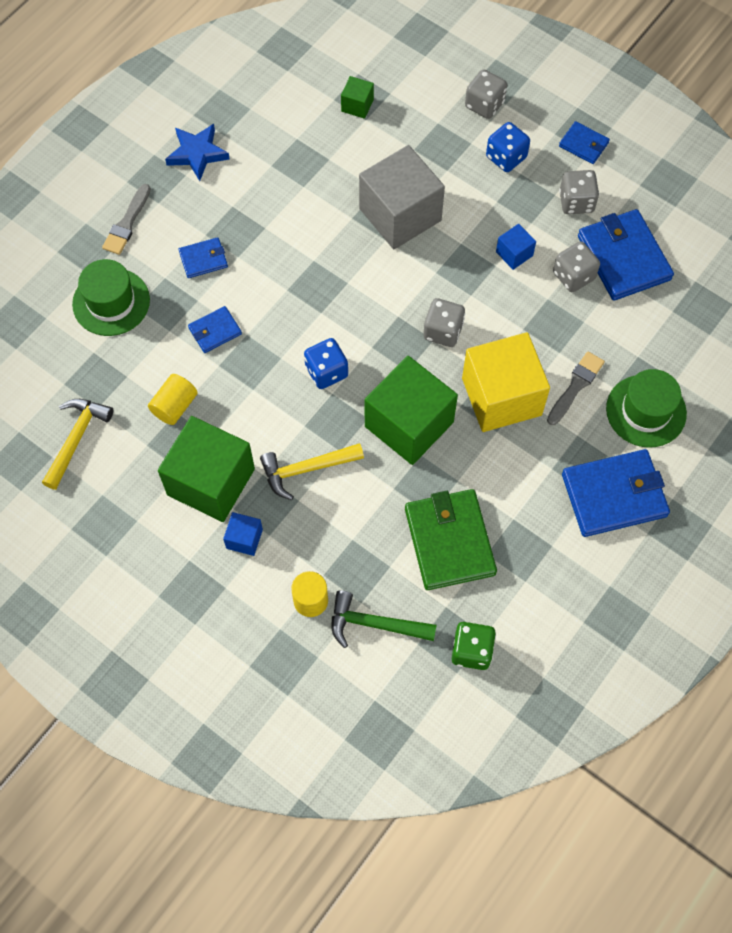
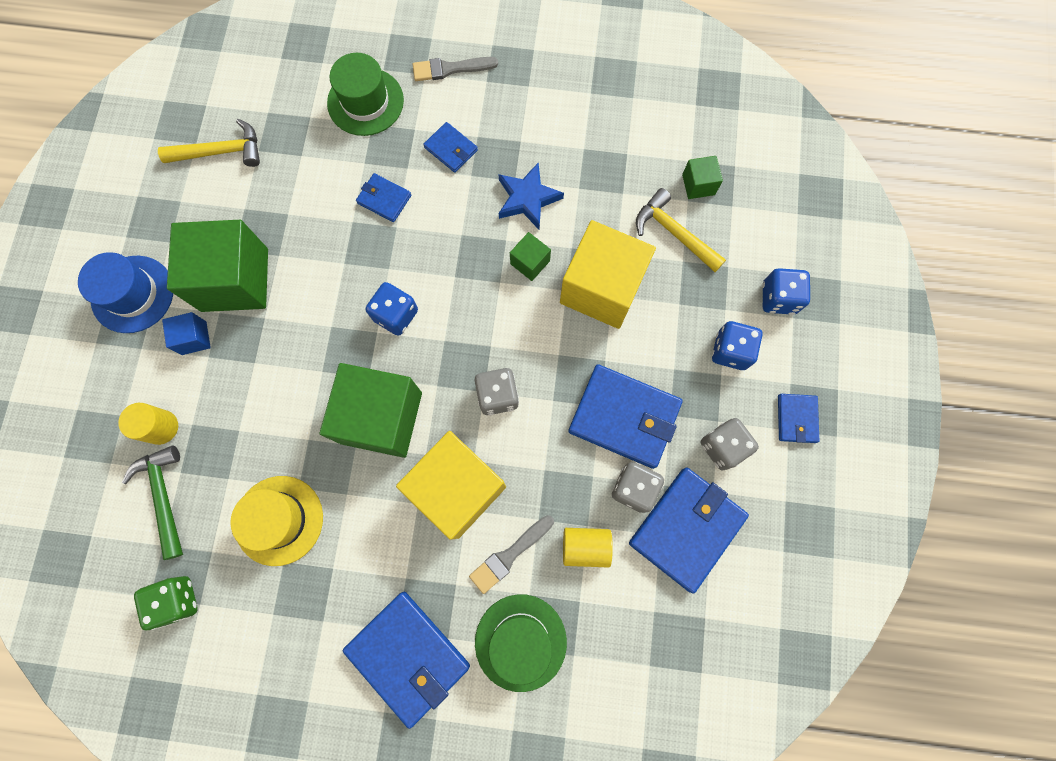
camera: 60 degrees right, 10 degrees up
(168, 572) = (132, 294): none -> blue hat
(175, 406) = (292, 209): yellow cylinder -> yellow cylinder (585, 547)
(197, 154) = (556, 82): blue star -> blue star (527, 199)
(306, 469) = (288, 352): yellow hammer -> yellow hammer (674, 233)
(345, 253) = (530, 262): none -> green cube
(400, 215) = (602, 288): grey cube -> yellow cube
(449, 541) = (279, 520): green wallet -> yellow hat
(484, 105) = (778, 298): grey dice -> blue dice
(514, 254) = (624, 417): blue cube -> blue wallet
(575, 386) = (509, 555): grey brush -> grey brush turned 135 degrees clockwise

